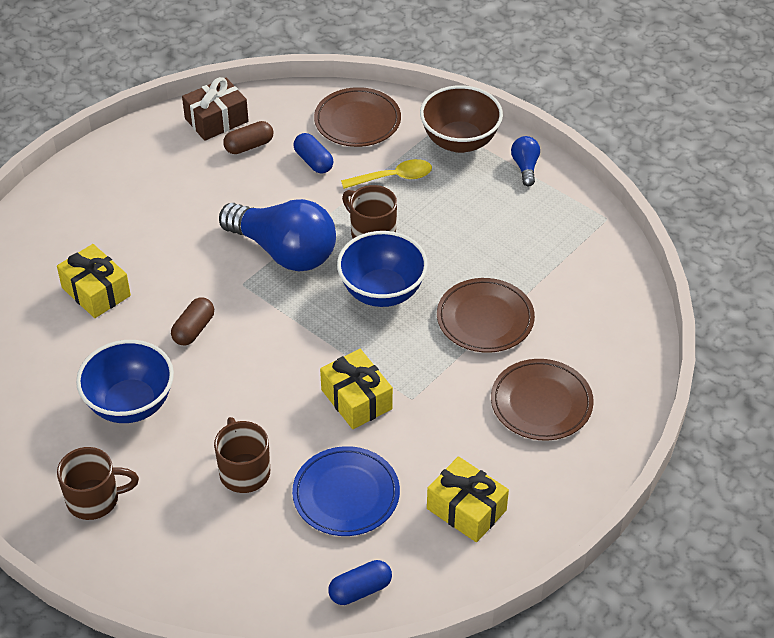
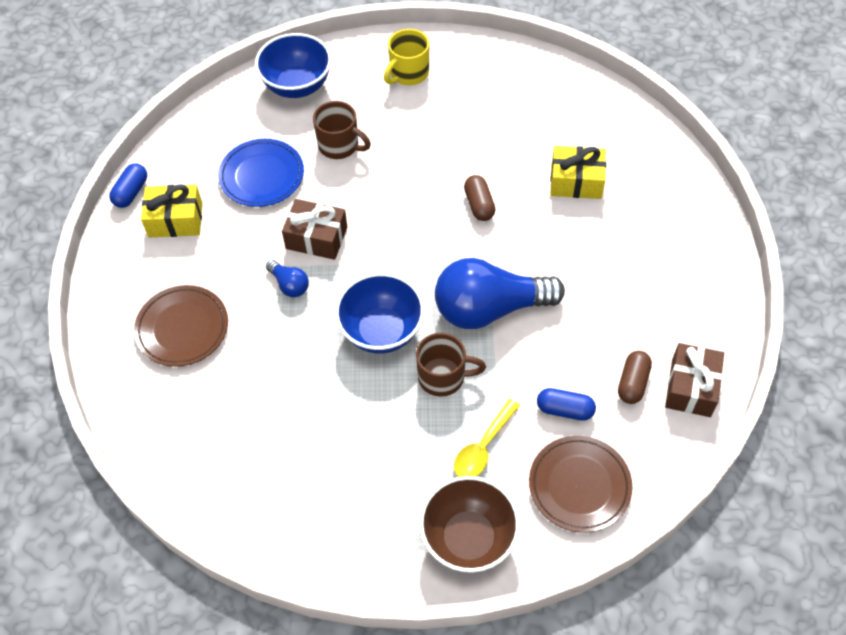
camera: 140 degrees right, 10 degrees up
(95, 499) = (408, 73): brown mug -> yellow mug
(130, 404) = (457, 133): blue bowl -> blue bowl (297, 85)
(356, 399) = (316, 238): yellow gift -> brown gift
(360, 590) = (201, 133): blue capsule -> blue capsule (131, 192)
(485, 319) = (282, 366): brown plate -> none
(525, 167) = (382, 555): blue light bulb -> blue light bulb (289, 285)

